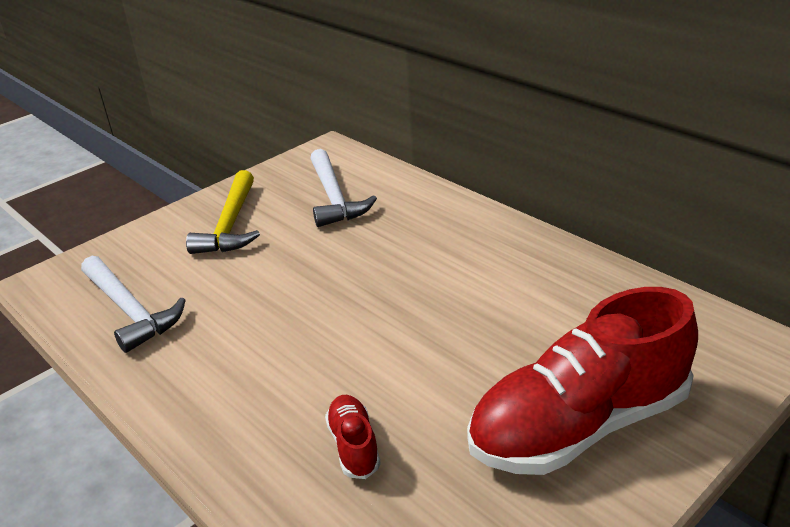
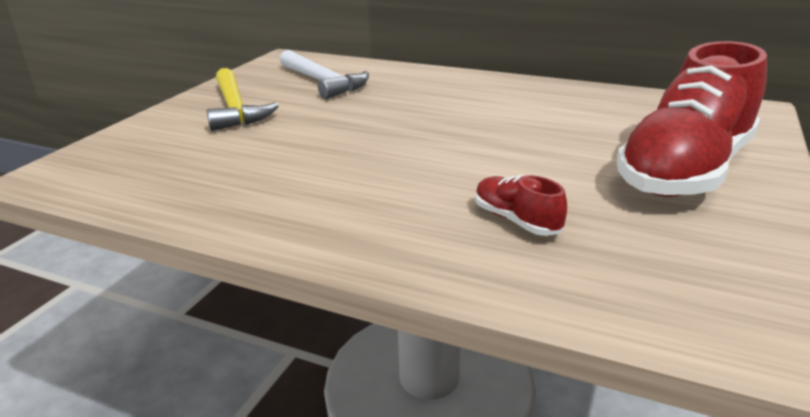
camera: 25 degrees left, 5 degrees down
(130, 310) = (179, 177): white hammer -> none

